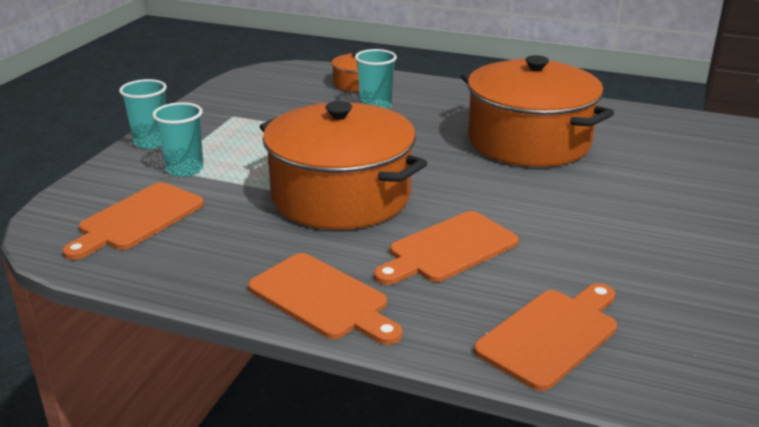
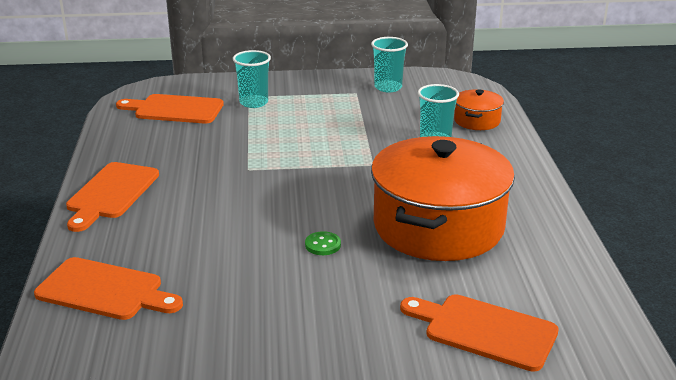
camera: 65 degrees right, 0 degrees up
(151, 142) = (284, 80): turquoise cup -> turquoise cup (388, 87)
(341, 196) = (257, 165): orange pot -> none
(448, 249) = (204, 225): orange cutting board -> orange cutting board (484, 331)
(528, 195) = (323, 245): none -> green button

